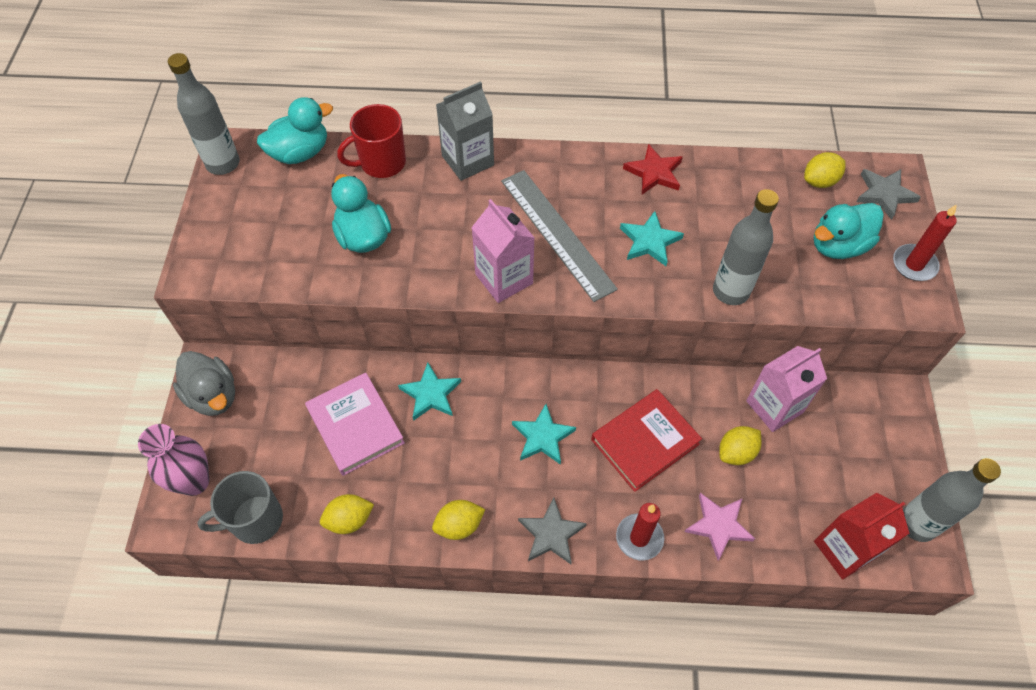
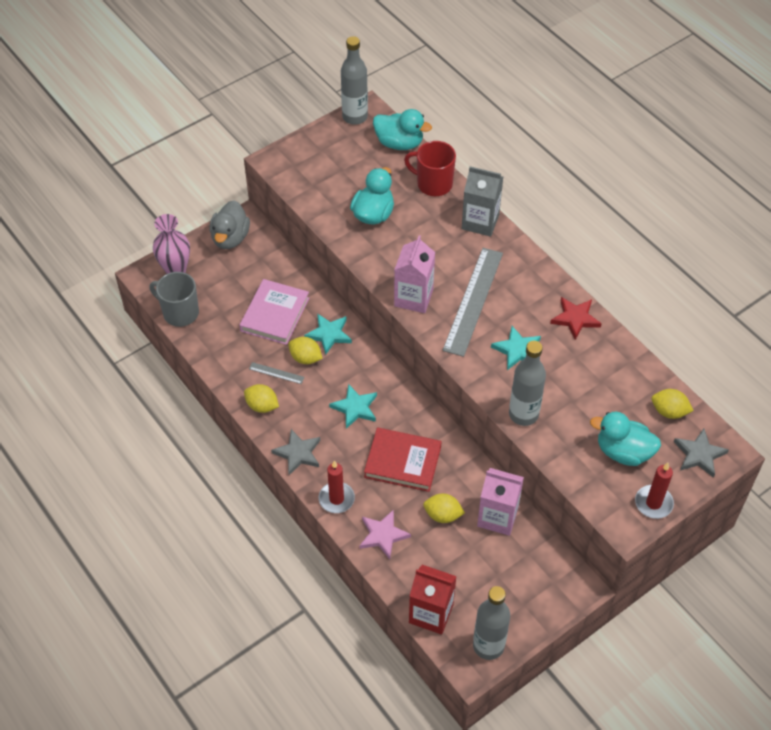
camera: 50 degrees right, 5 degrees down
(349, 520) = (218, 353): yellow lemon -> yellow lemon (305, 358)
(430, 479) = (276, 373): none -> grey ruler

